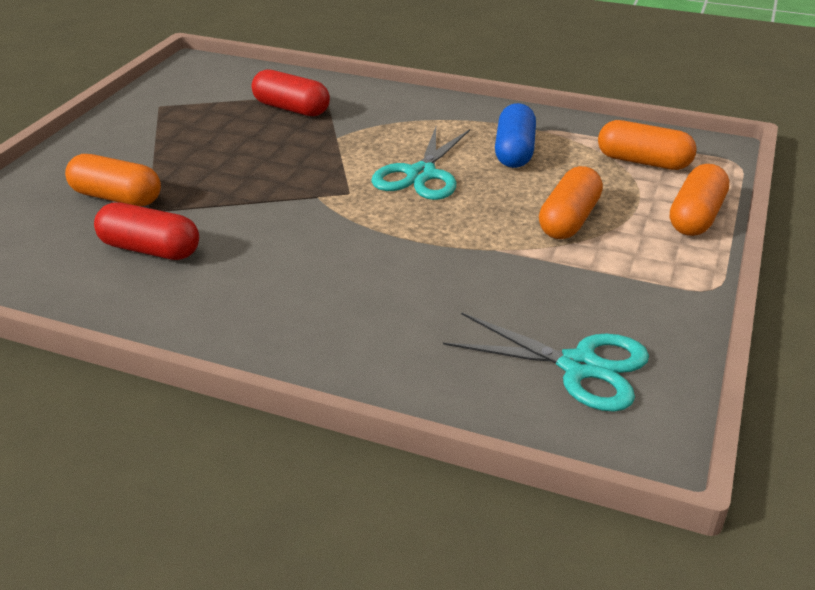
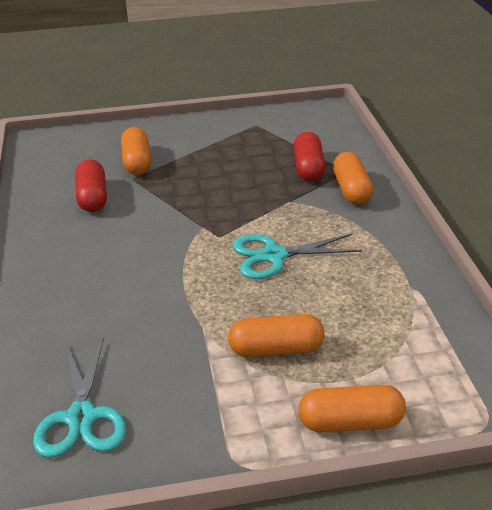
camera: 60 degrees right, 0 degrees up
(514, 152) = (356, 285): blue capsule -> none
(643, 162) = (418, 361): orange capsule -> orange capsule (351, 190)

